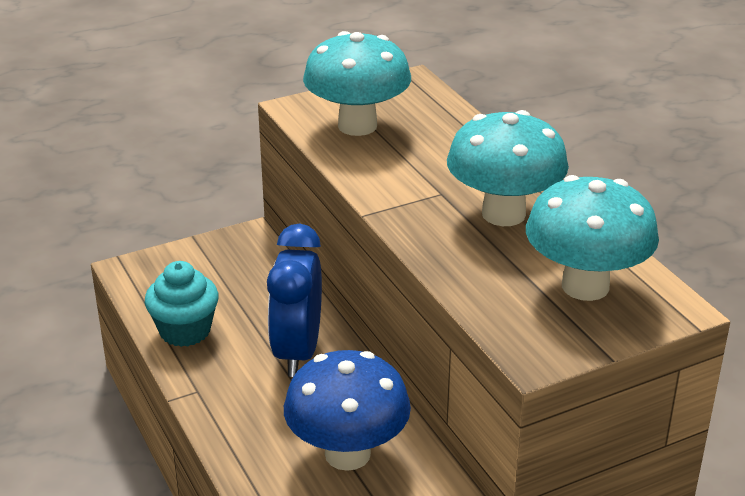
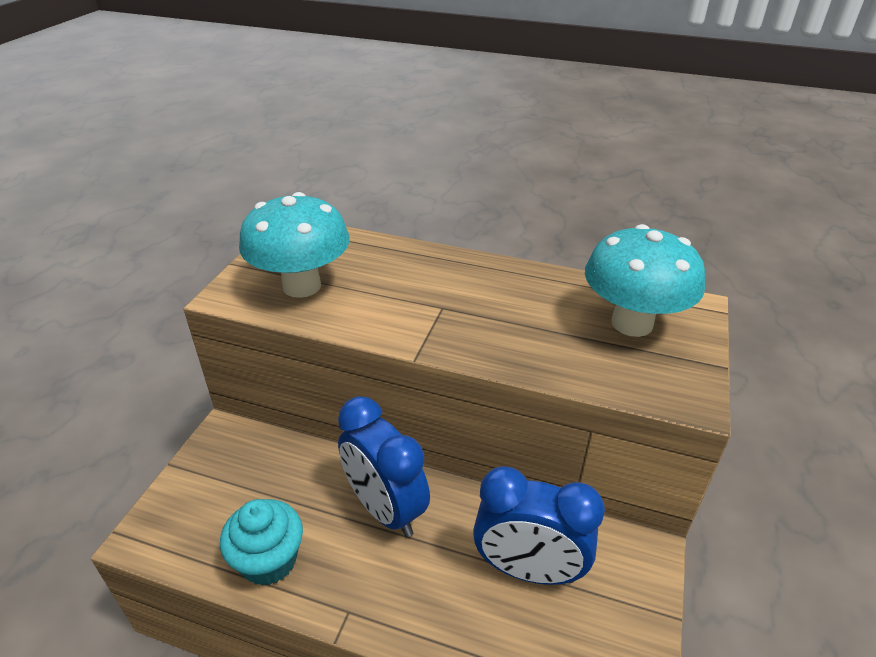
camera: 45 degrees left, 5 degrees up
(347, 454) = (528, 569): blue mushroom -> blue clock
(503, 214) = (506, 299): turquoise mushroom -> none

